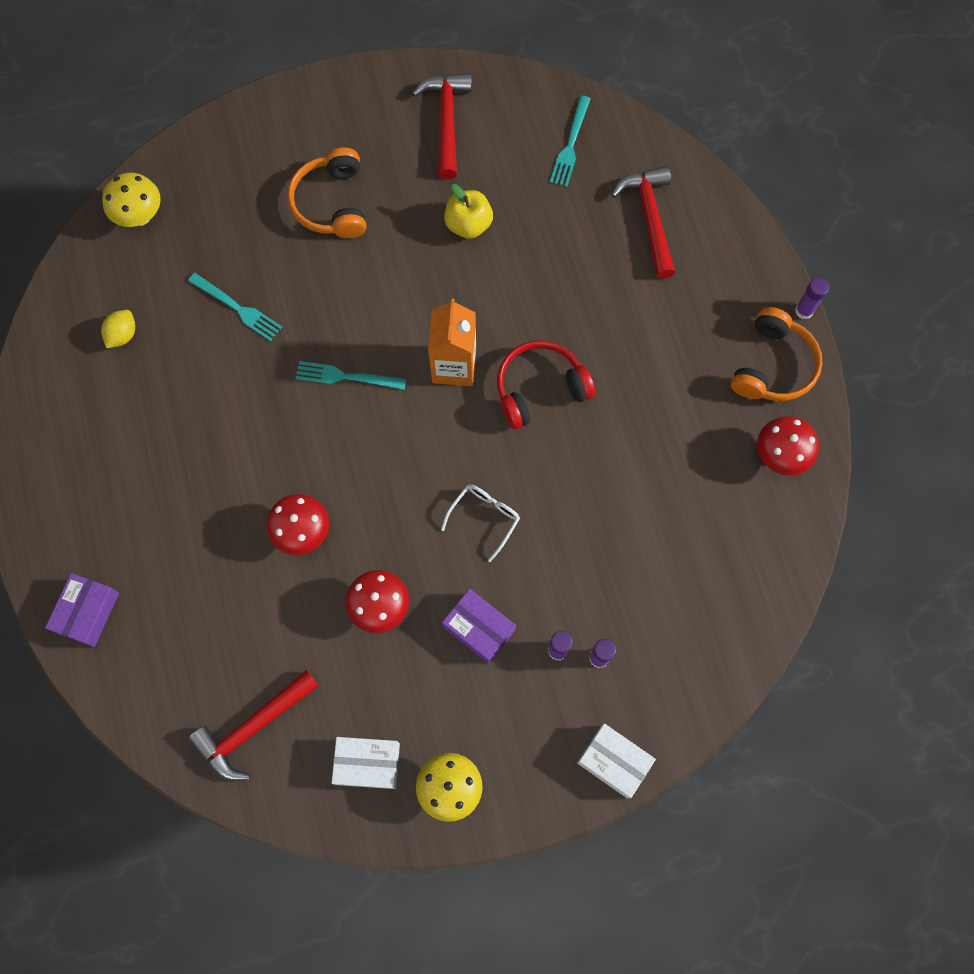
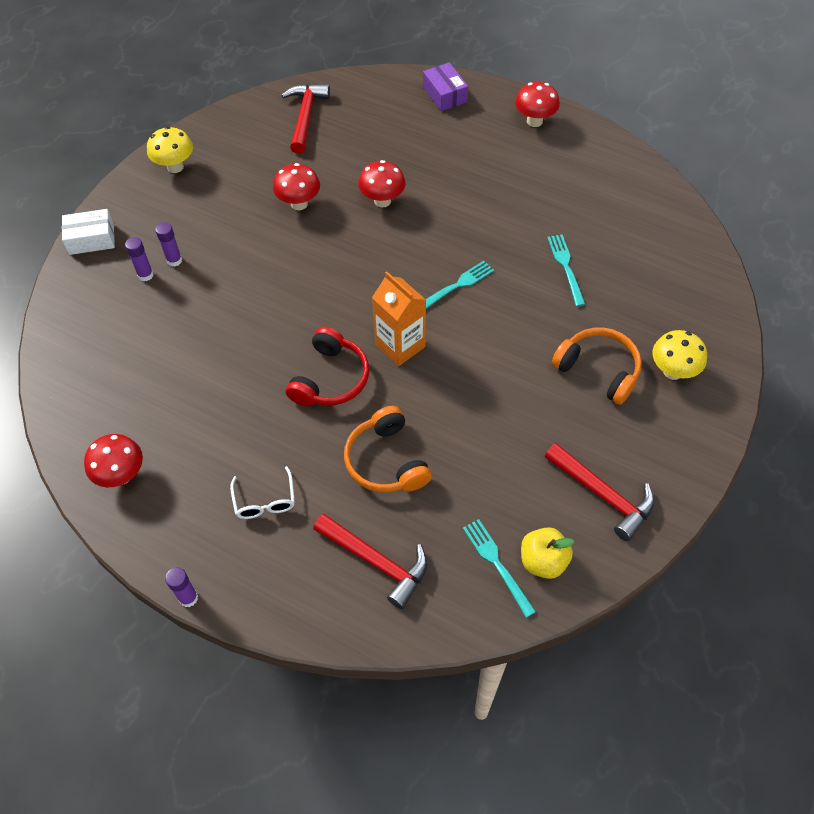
camera: 135 degrees right, 15 degrees down
(54, 487) = (534, 121): none -> red mushroom
(123, 335) = (605, 203): yellow lemon -> none
(140, 216) = (691, 262): yellow mushroom -> yellow mushroom (672, 371)
(238, 308) = (565, 266): turquoise fork -> turquoise fork turned 90 degrees clockwise
(367, 763) = (230, 145): white box -> none
(468, 224) = (497, 437): yellow apple -> yellow apple (543, 561)
(479, 628) = (232, 236): purple box -> none
(484, 518) = (287, 285): white glasses -> white glasses (265, 500)
(773, 365) = (178, 533): orange headphones -> orange headphones (386, 461)

